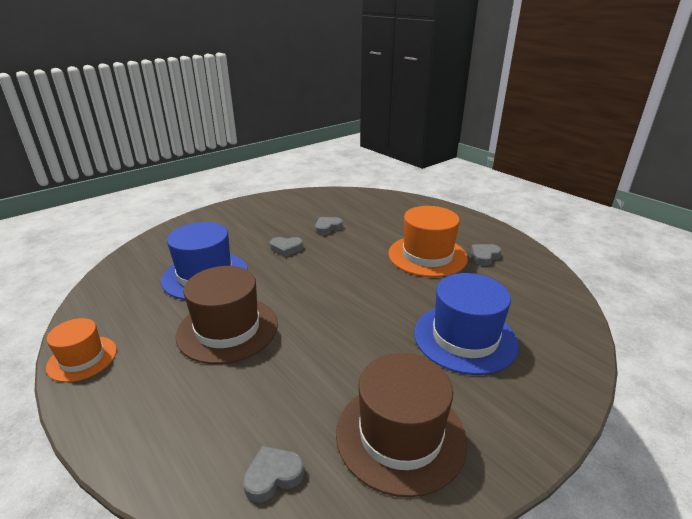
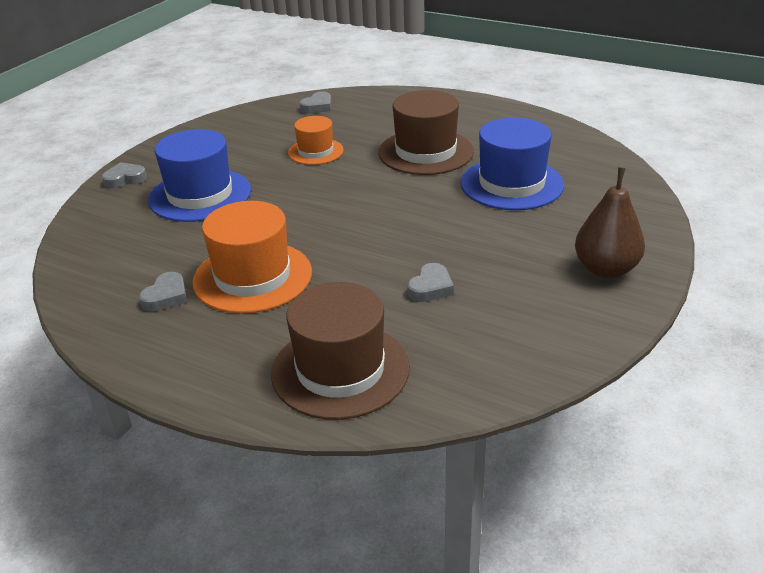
camera: 160 degrees right, 5 degrees up
(82, 358) = (512, 114): orange hat -> orange hat (315, 151)
(233, 216) = (606, 269): none -> brown pear
(286, 249) = (457, 237): grey heart -> grey heart (125, 179)
(400, 435) = (246, 134): brown hat -> brown hat (340, 370)

